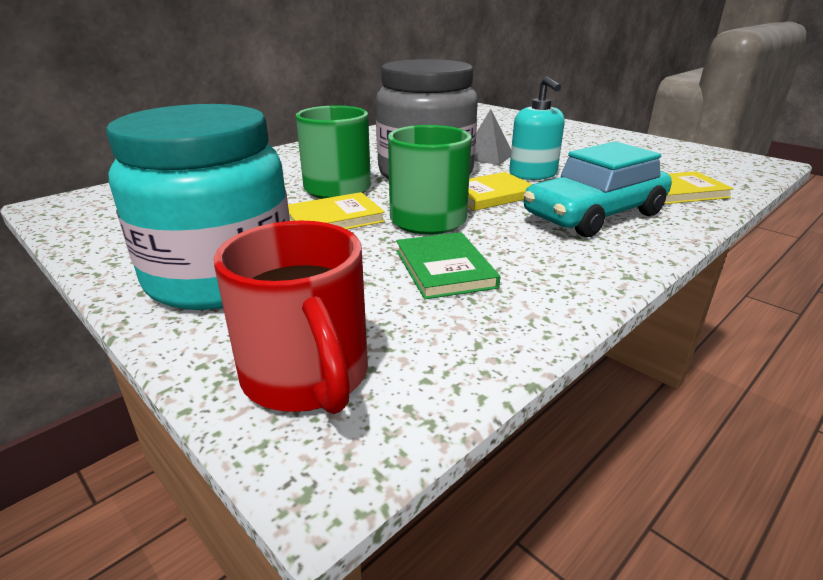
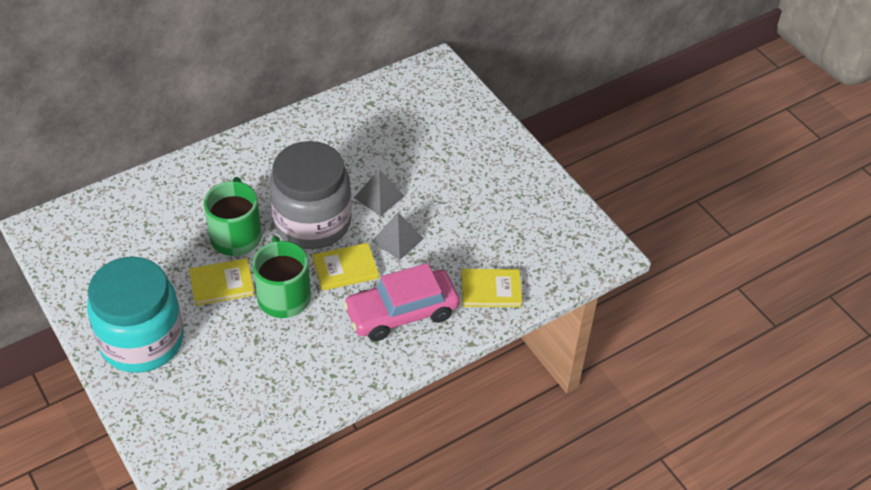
camera: 10 degrees right, 20 degrees up
(307, 377) = (173, 430): red mug -> none
(444, 268) = (270, 357): green book -> none
(533, 174) = (397, 239): turquoise soap dispenser -> grey pyramid
(594, 215) = (402, 313): turquoise car -> pink car

